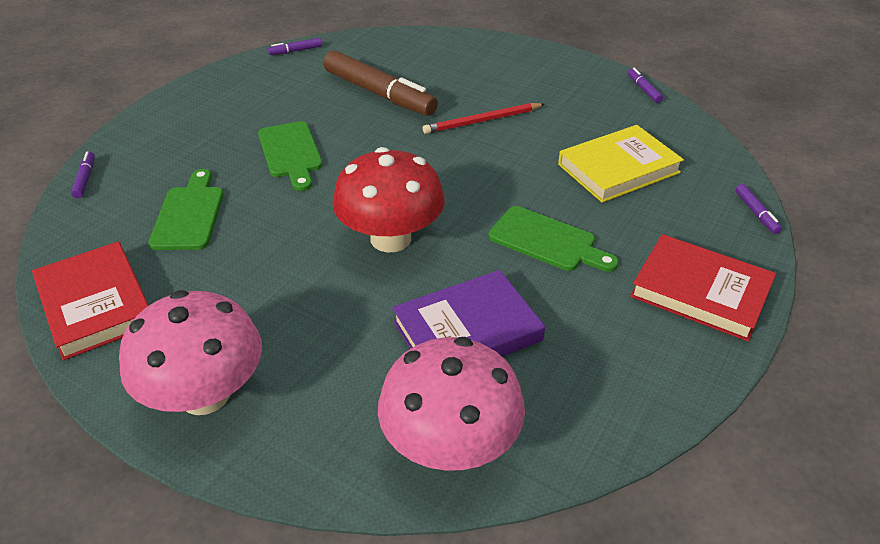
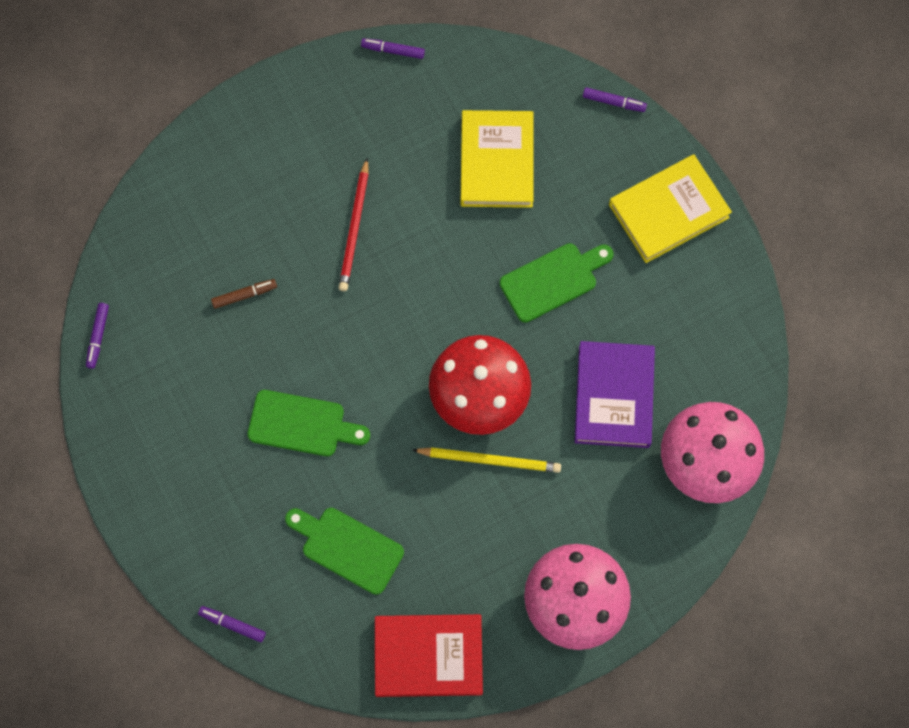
camera: 60 degrees left, 30 degrees up
(331, 268) = (489, 460): none -> yellow pencil
(379, 93) = (244, 295): brown marker -> brown marker, size x0.41
(700, 292) = (668, 211): red book -> yellow book

